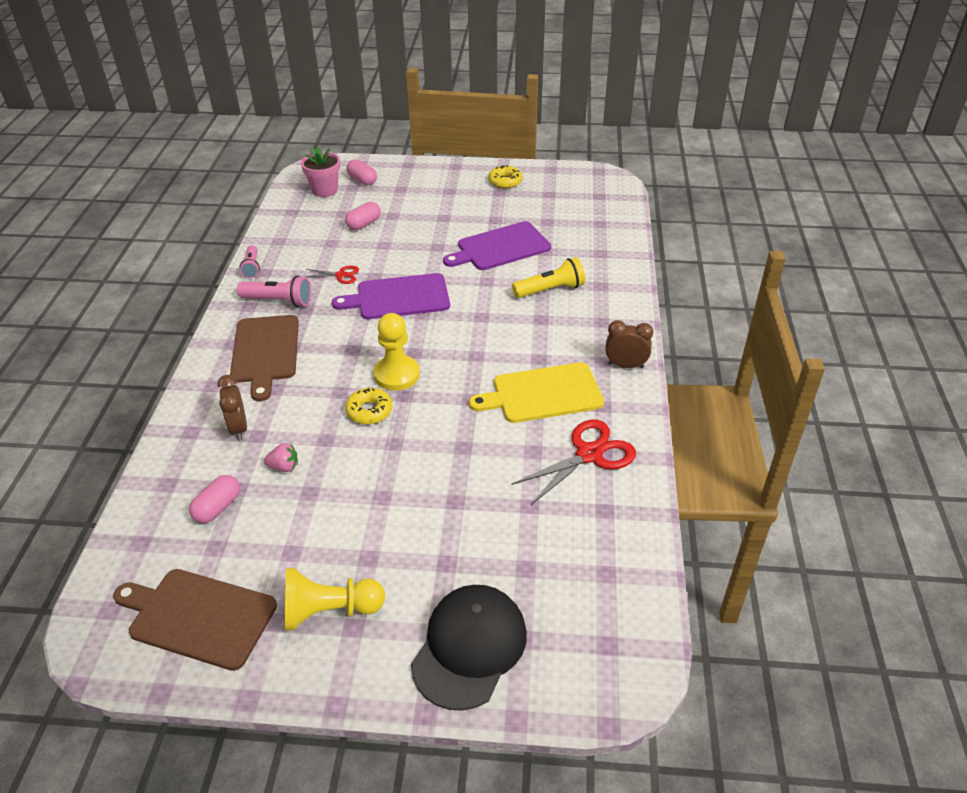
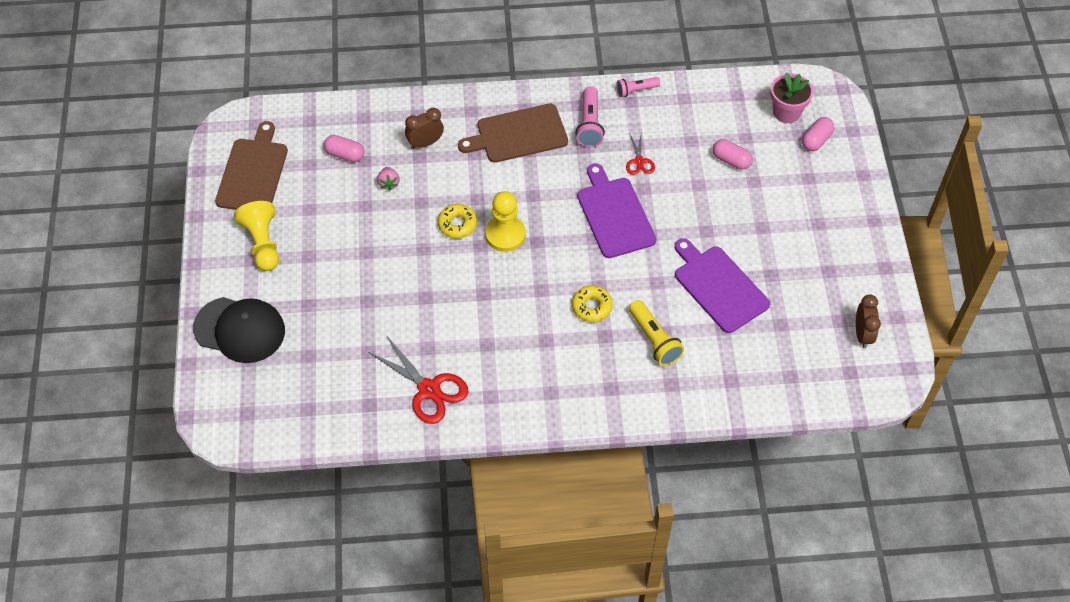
camera: 80 degrees right, 15 degrees up
(505, 181) = (854, 274): yellow donut -> yellow donut (592, 307)
(542, 394) = (498, 348): yellow cutting board -> none
(625, 365) = (549, 412): brown clock -> brown clock (862, 334)

